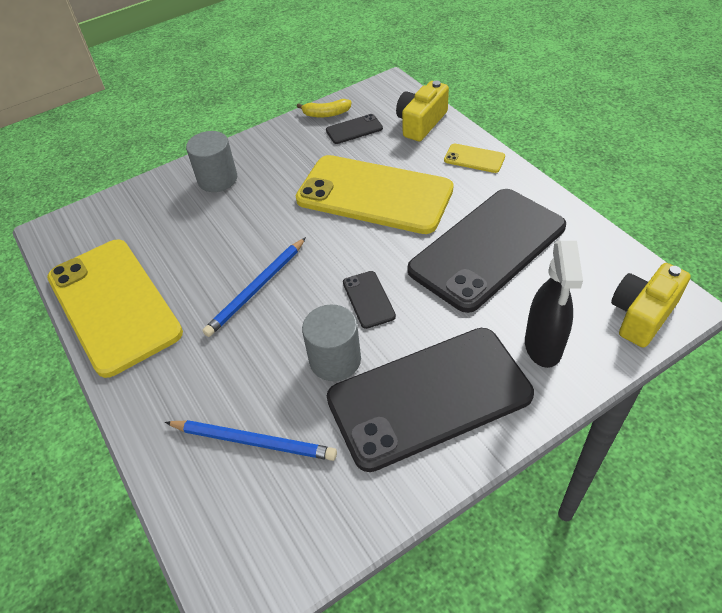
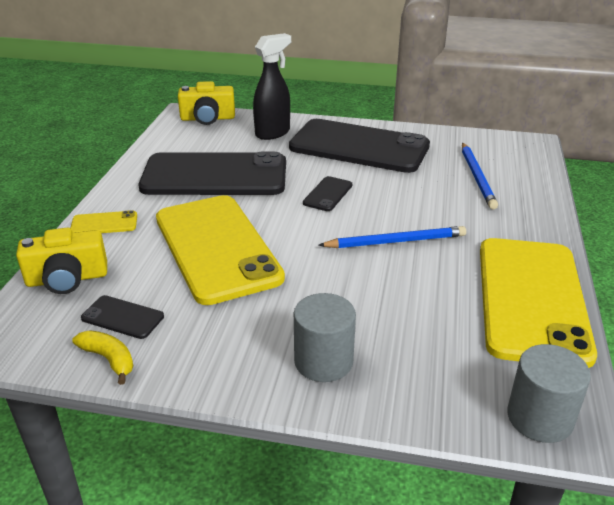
camera: 140 degrees left, 15 degrees down
(253, 441) = (477, 177): blue pencil -> blue pencil turned 150 degrees counterclockwise
(335, 360) = (389, 181): grey cylinder -> grey cylinder (540, 418)
(474, 158) = (104, 224): yellow phone -> yellow phone turned 75 degrees counterclockwise

